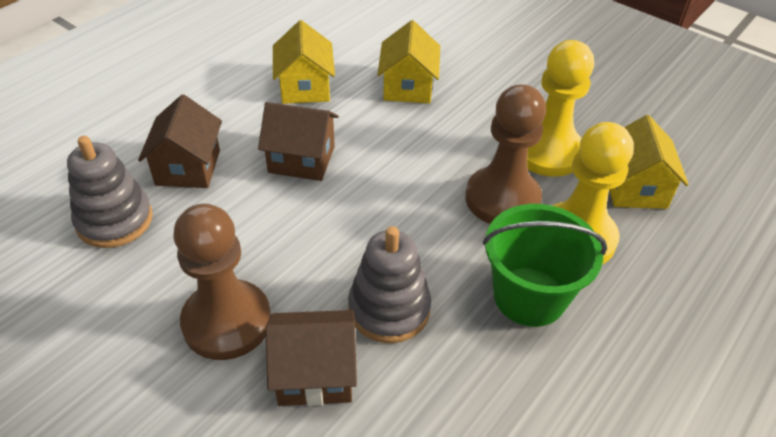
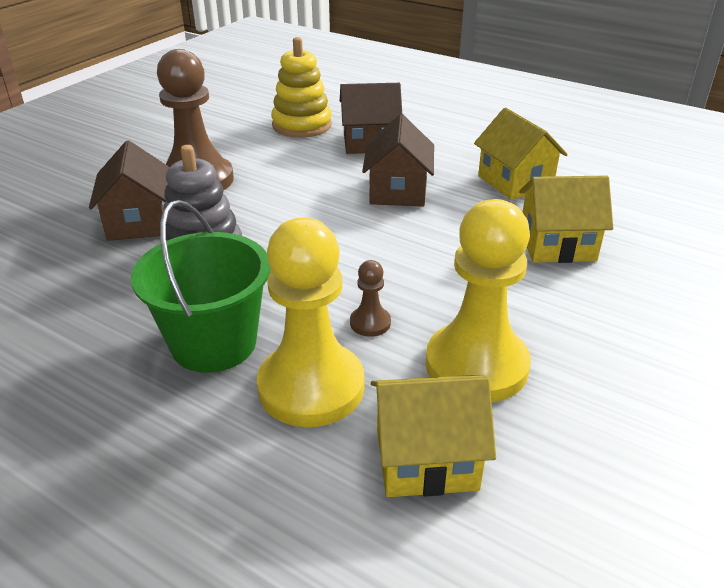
camera: 85 degrees right, 10 degrees down
(114, 220) = (302, 125): grey stacking toy -> yellow stacking toy
(305, 87) = (515, 182): yellow house -> yellow house turned 75 degrees clockwise
(502, 199) = (370, 323): brown pawn -> brown pawn, size x0.43

